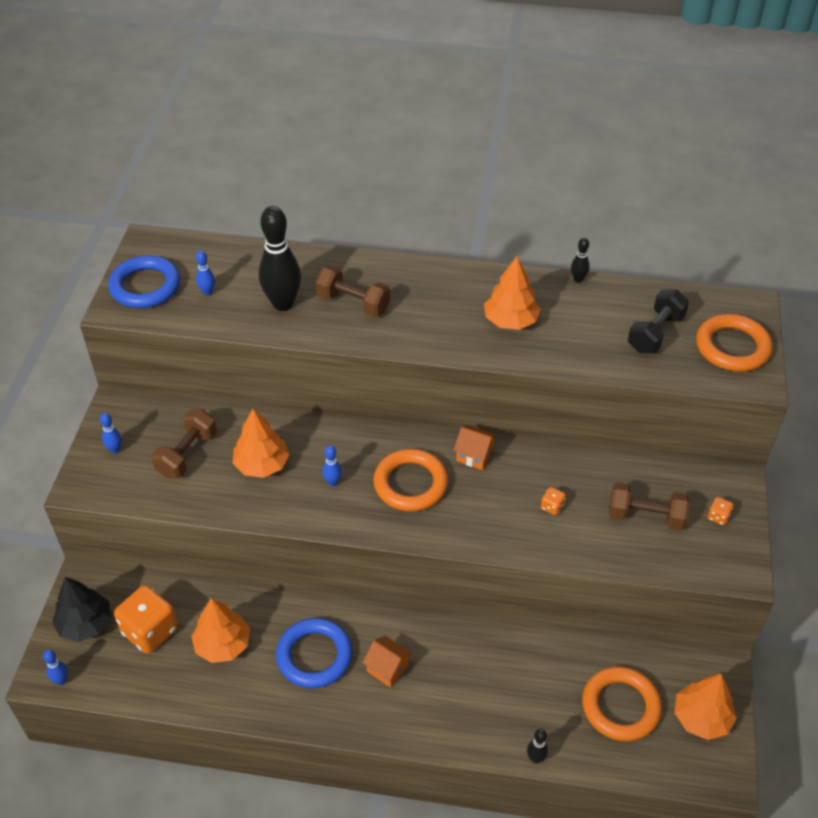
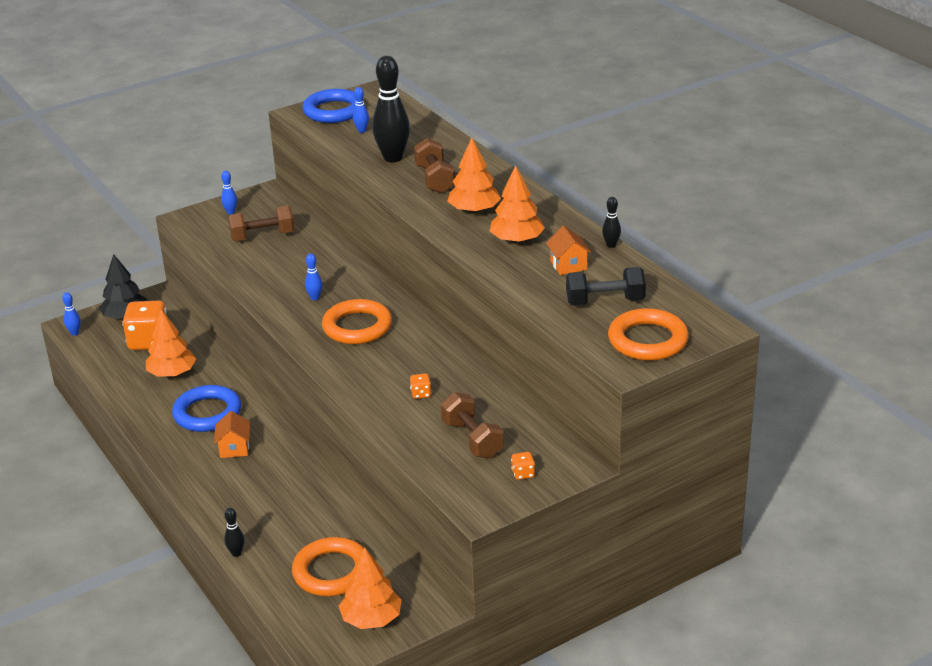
camera: 50 degrees right, 15 degrees down
(261, 465) = (292, 265): orange tree -> orange tree (474, 210)
(474, 455) = (423, 338): orange house -> orange house (568, 265)

